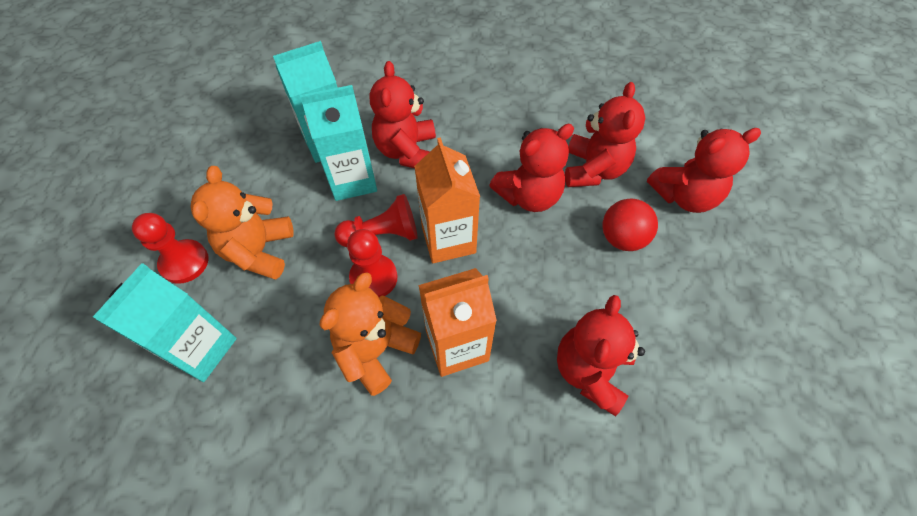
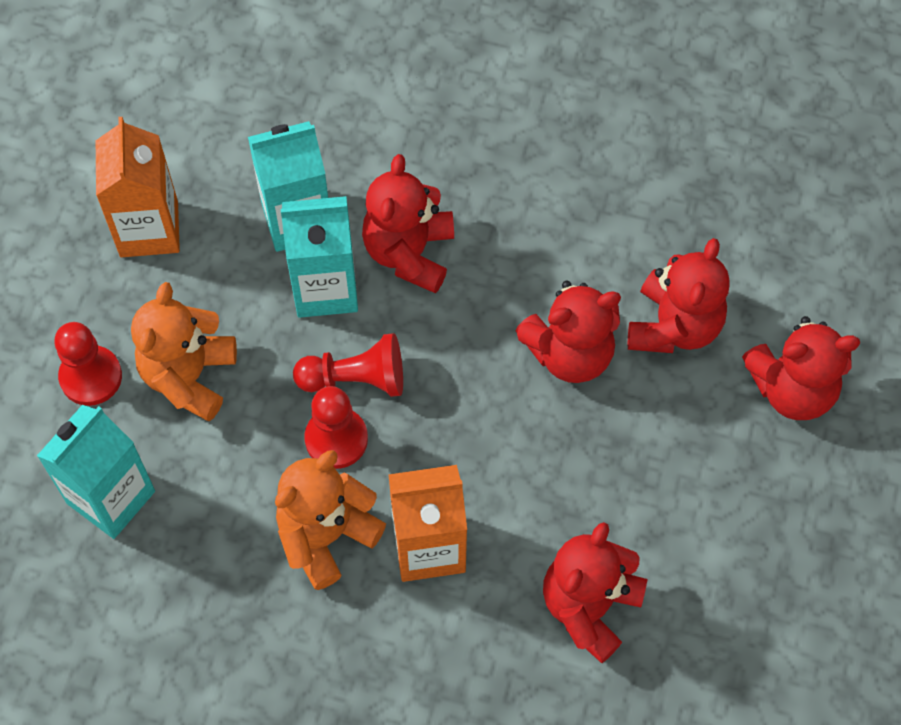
camera: 10 degrees right, 5 degrees up
(448, 239) = (444, 401): orange carton -> orange carton (149, 229)
(622, 238) = (683, 438): red ball -> none

